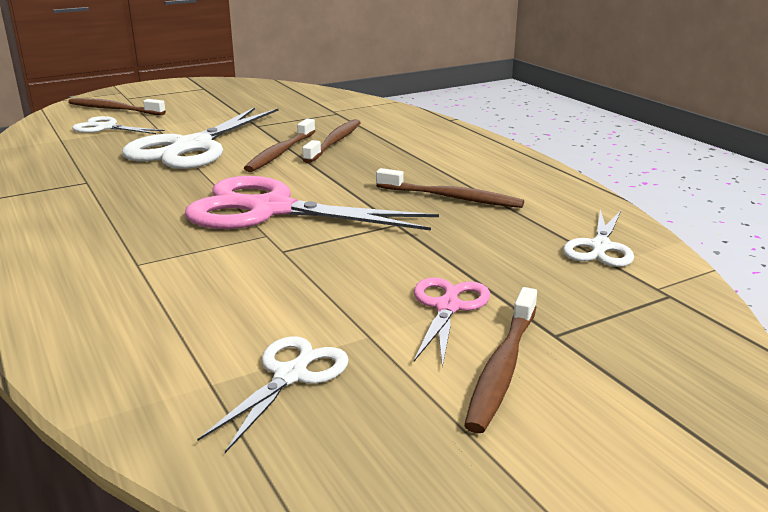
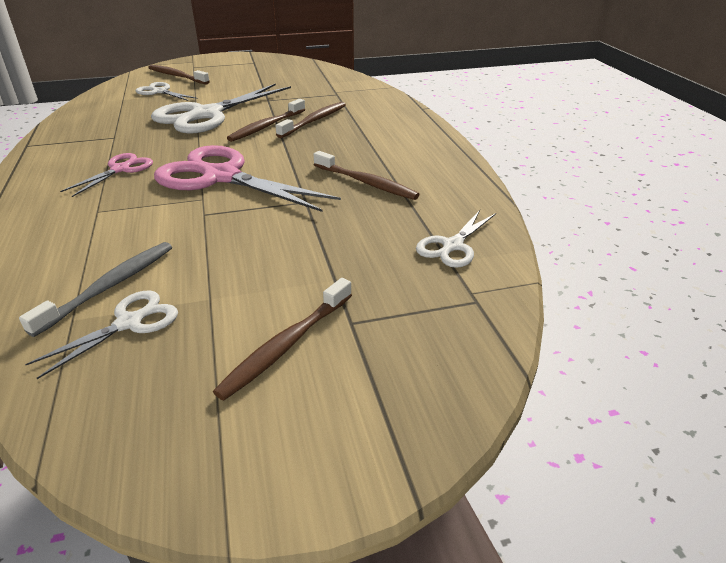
camera: 15 degrees right, 10 degrees up
(230, 341) = (110, 286): none -> grey toothbrush
(448, 307) = (287, 283): pink scissors -> pink scissors (121, 169)

